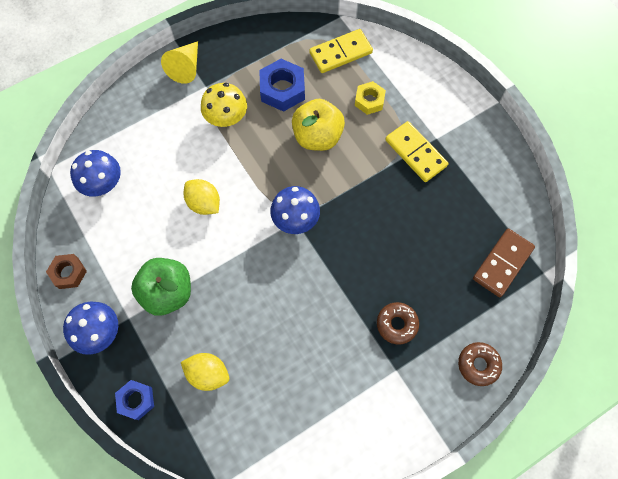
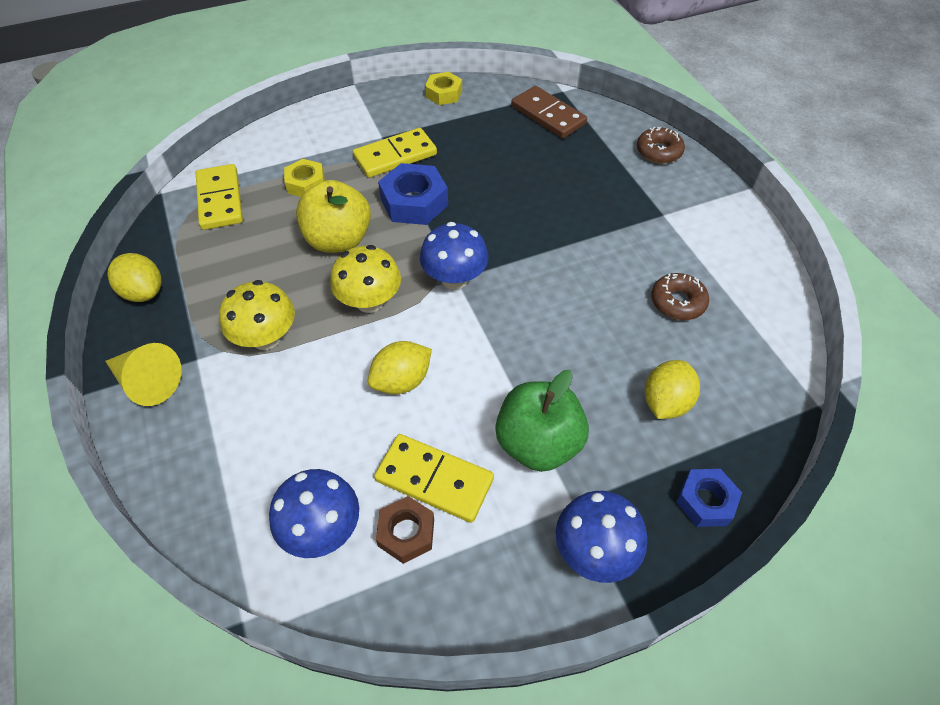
camera: 80 degrees left, 15 degrees down
(68, 273) = (480, 599): brown nut -> brown nut (406, 533)
(137, 236) = (434, 480): none -> yellow domino
(251, 40) = (144, 292): none -> yellow lemon
(265, 169) = (369, 301): none -> yellow mushroom
(282, 89) = (248, 267): blue nut -> blue nut (414, 202)
(396, 324) = (609, 205): brown donut -> brown donut (677, 302)
(507, 173) = (444, 94): none -> yellow nut

